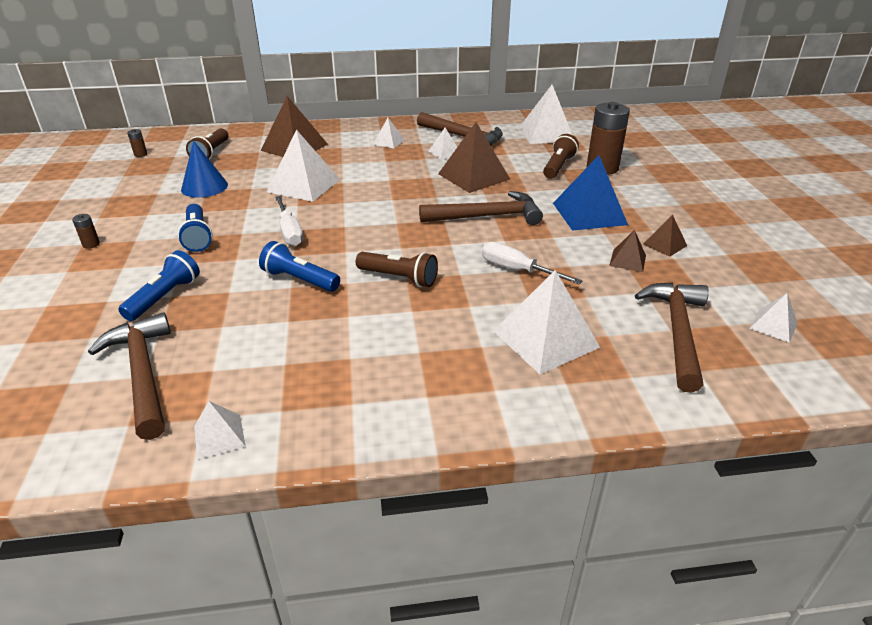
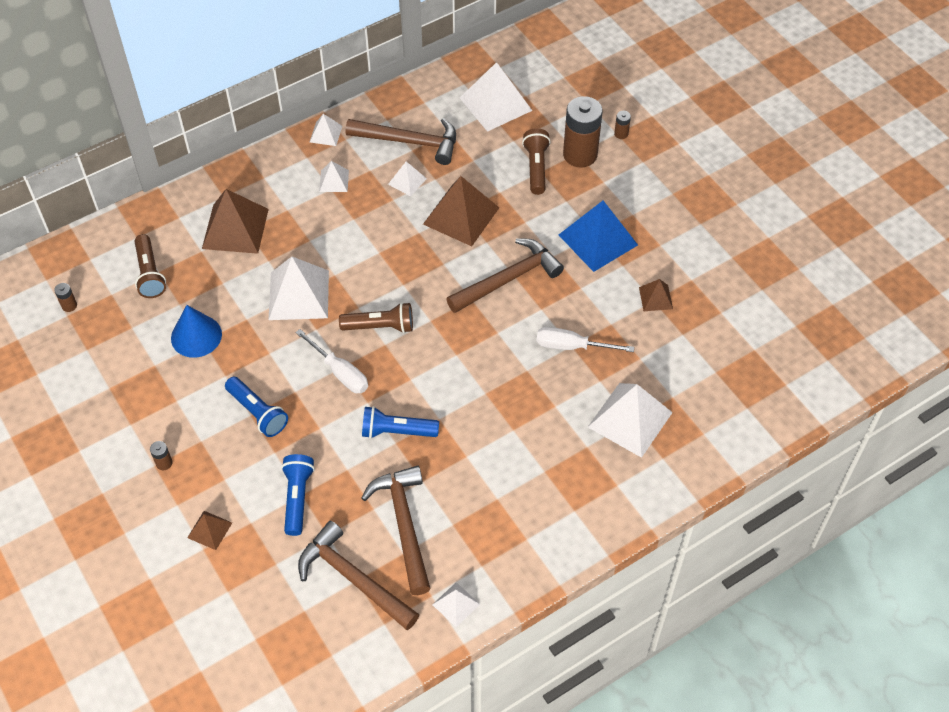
camera: 25 degrees left, 20 degrees up
(399, 278) = (480, 395): brown flashlight -> brown flashlight (380, 326)
(647, 165) = (621, 134): none -> brown battery
(664, 244) = (678, 263): brown pyramid -> brown pyramid (209, 530)
(676, 332) = (721, 373): brown hammer -> brown hammer (404, 525)
(773, 325) = (786, 338): white pyramid -> white pyramid (326, 134)

